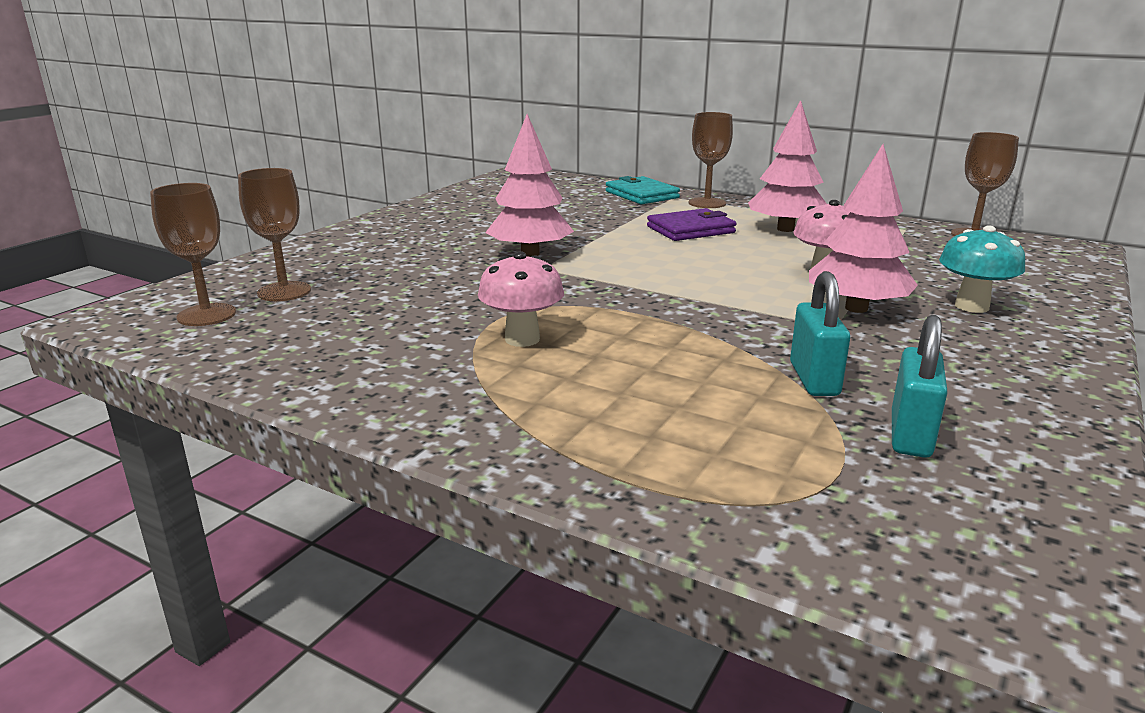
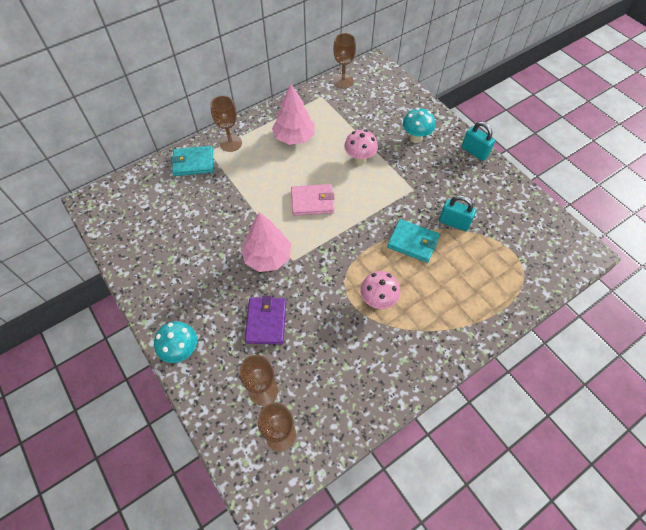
camera: 65 degrees left, 35 degrees up
(331, 241) = (181, 350): none -> turquoise mushroom
(676, 260) = (312, 201): none -> pink wallet
(690, 230) = (271, 173): purple wallet -> purple wallet (266, 322)
(699, 346) = (413, 242): none -> turquoise wallet
(856, 308) = (400, 172): pink tree -> none
(910, 435) = (499, 221): turquoise padlock -> turquoise padlock (474, 152)

